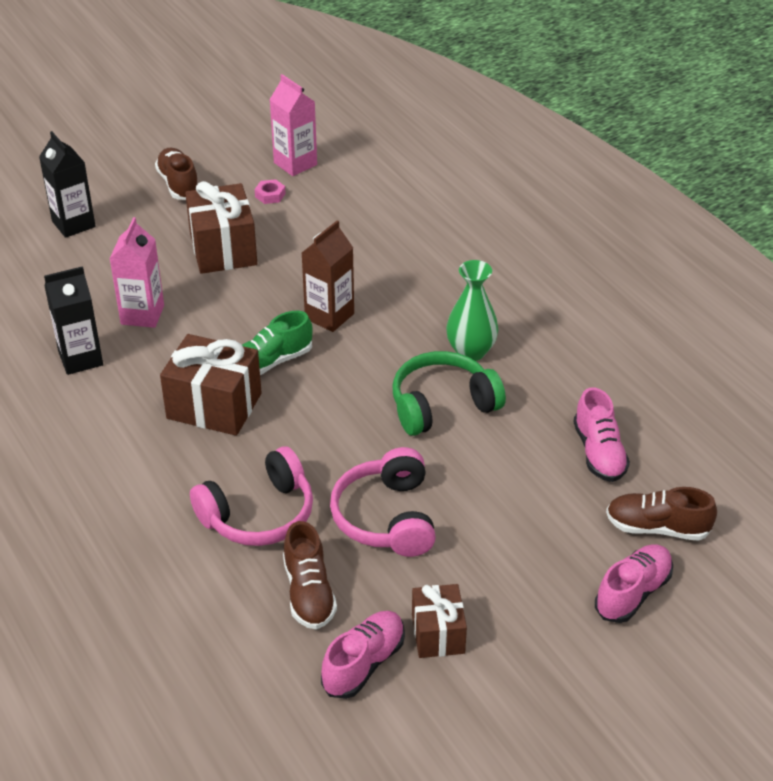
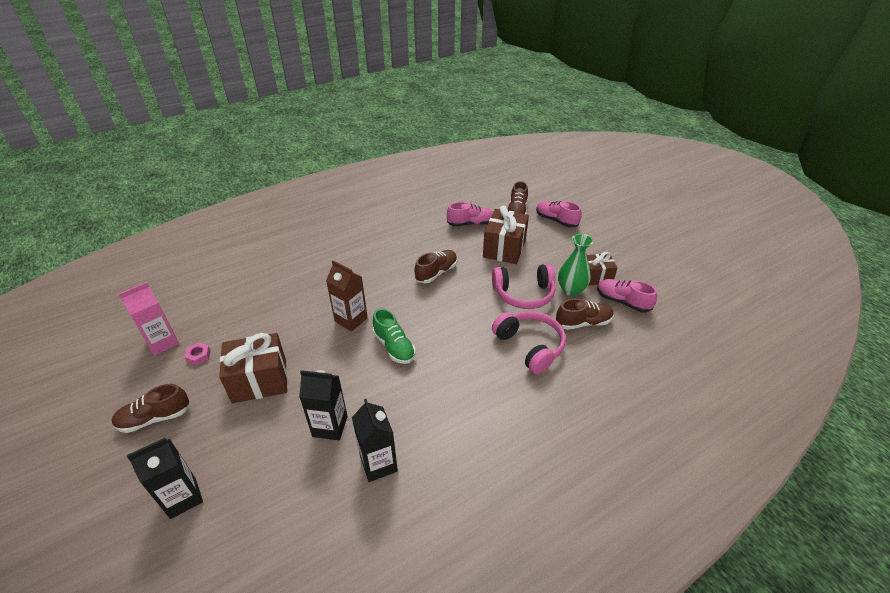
camera: 90 degrees left, 0 degrees up
(142, 315) = (330, 426): pink carton -> black carton
(214, 406) = (435, 374): brown gift -> brown gift (504, 249)
(442, 405) = (436, 272): green headphones -> brown shoe
(471, 351) = (393, 261): green vase -> green vase (571, 290)

